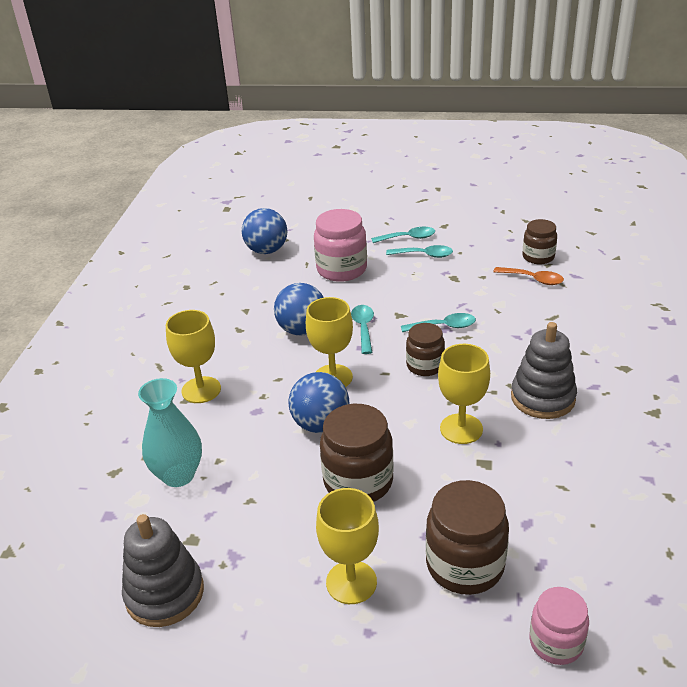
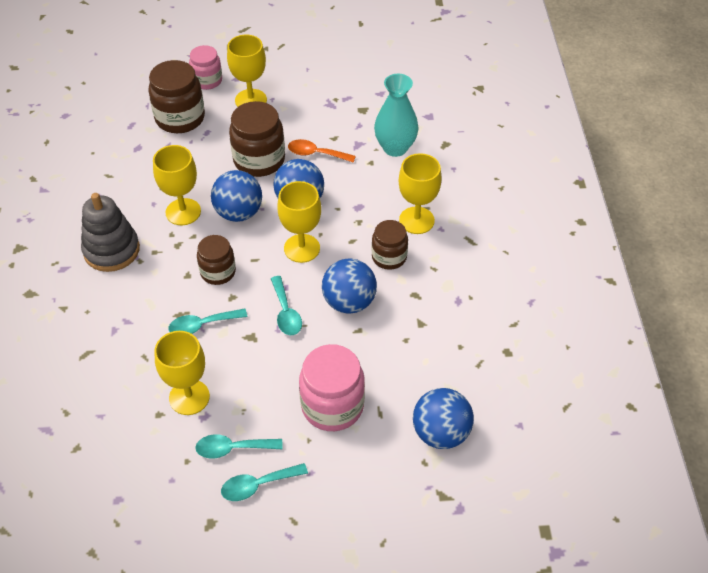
camera: 165 degrees right, 15 degrees up
(164, 593) = (364, 80): grey stacking toy -> none
(395, 420) = (238, 213): none -> blue ball
(457, 283) = (189, 397): none -> yellow goblet
(533, 279) = (98, 416): orange spoon -> orange spoon (316, 154)
(538, 257) = (86, 462): brown jar -> brown jar (389, 257)
(556, 642) = (128, 87): pink jar -> pink jar (207, 80)

